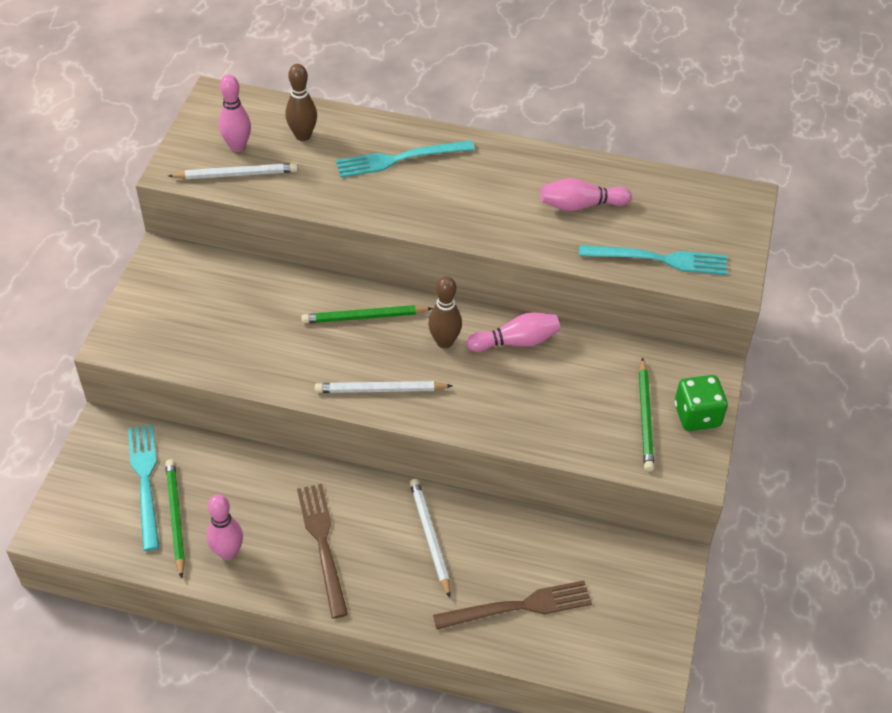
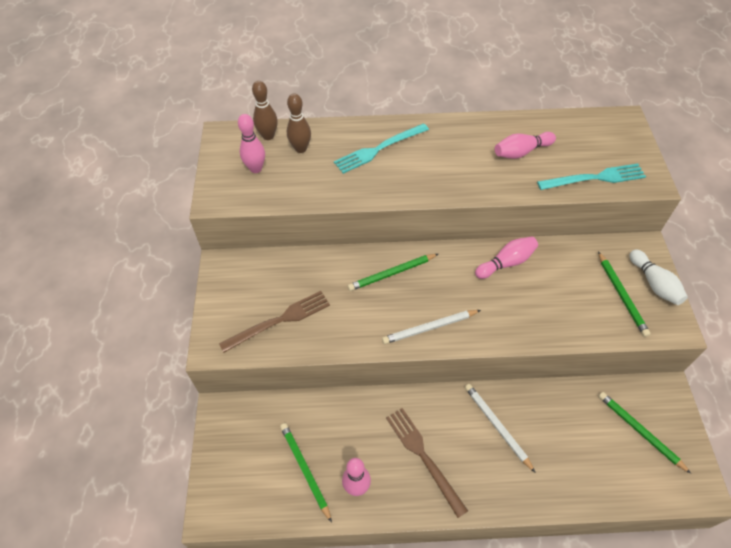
camera: 15 degrees left, 5 degrees up
(145, 481) = (270, 446): turquoise fork -> none
(236, 174) = (264, 190): white pencil -> none
(444, 342) = (457, 277): brown bowling pin -> brown bowling pin (268, 136)
(518, 607) = (584, 463): brown fork -> brown fork (279, 321)
(610, 594) = (640, 431): none -> green pencil
(697, 415) = (654, 284): green dice -> white bowling pin

